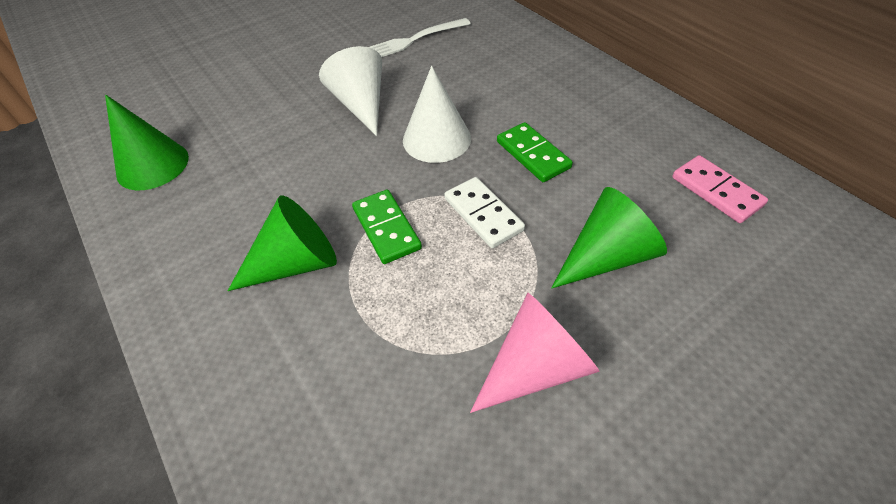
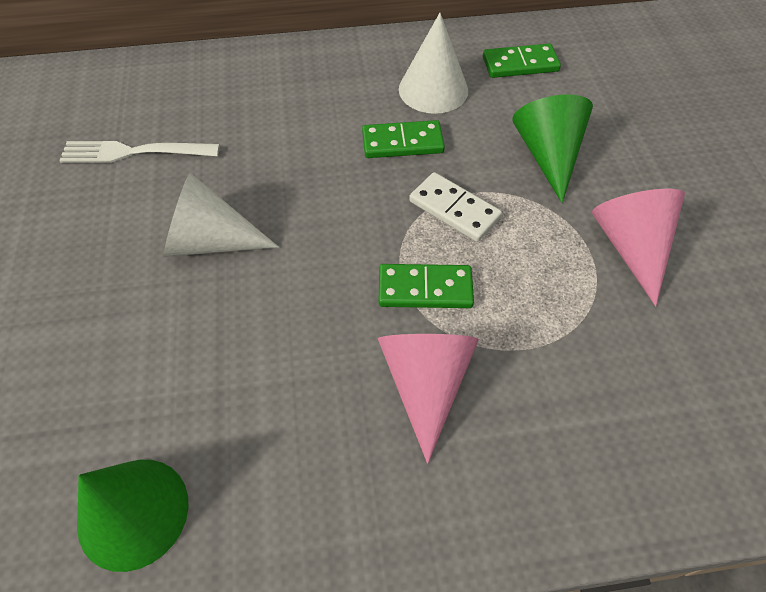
camera: 65 degrees left, 5 degrees up
(296, 263) = (425, 384): green cone -> pink cone
(412, 41) = (133, 152): white fork -> white fork turned 90 degrees clockwise
(436, 139) = (325, 200): white cone -> white cone (433, 89)
(483, 214) = (454, 209): white domino -> white domino turned 45 degrees clockwise
(716, 191) = (520, 64): pink domino -> green domino

